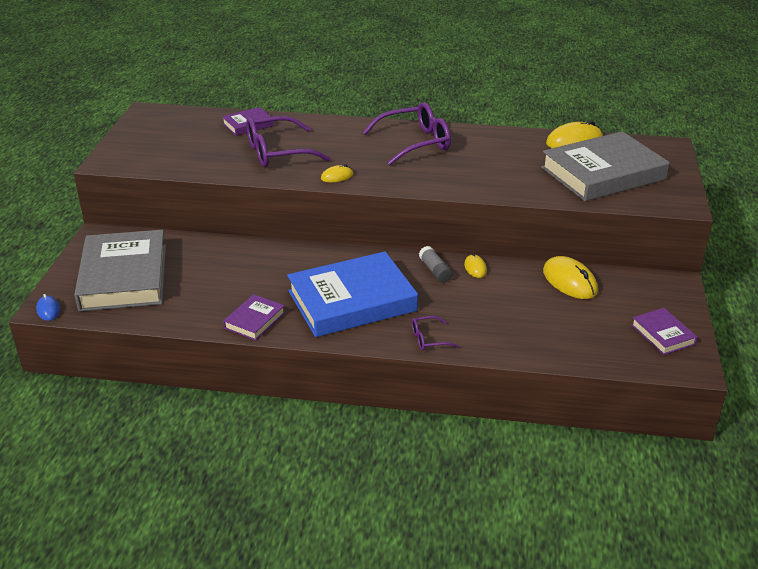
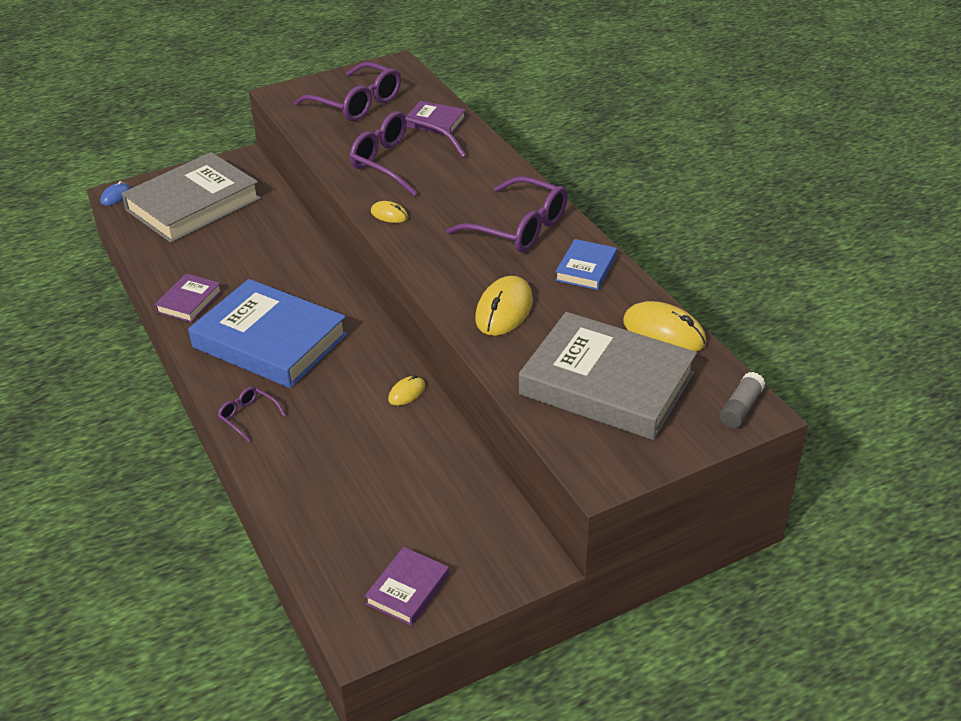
camera: 55 degrees right, 5 degrees up
(174, 141) = (357, 103): none -> purple glasses
(254, 320) = (189, 301): purple book -> purple book turned 60 degrees counterclockwise
(435, 271) = (374, 368): grey glue stick -> grey glue stick (740, 408)
(485, 139) = (586, 268): none -> blue book
(569, 281) = (449, 472): yellow mouse -> yellow mouse (504, 310)

